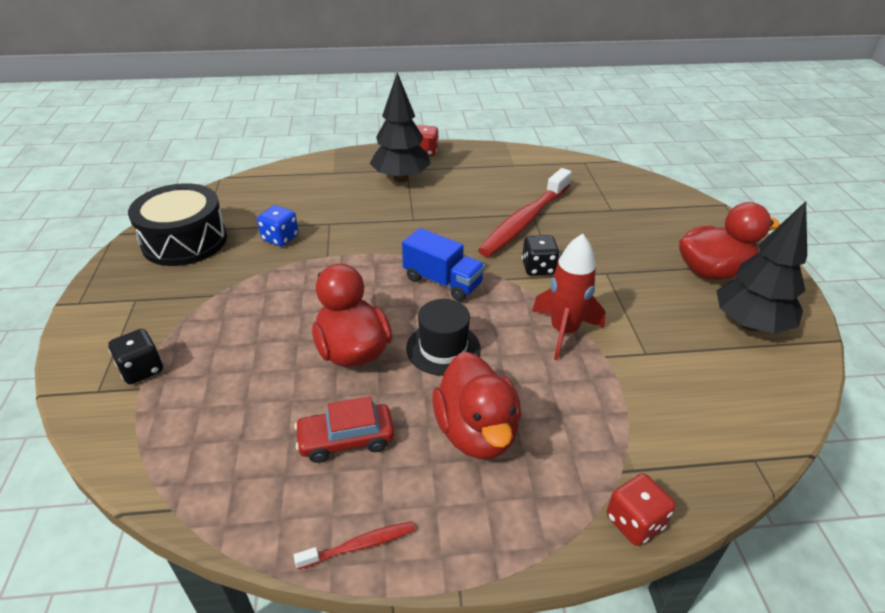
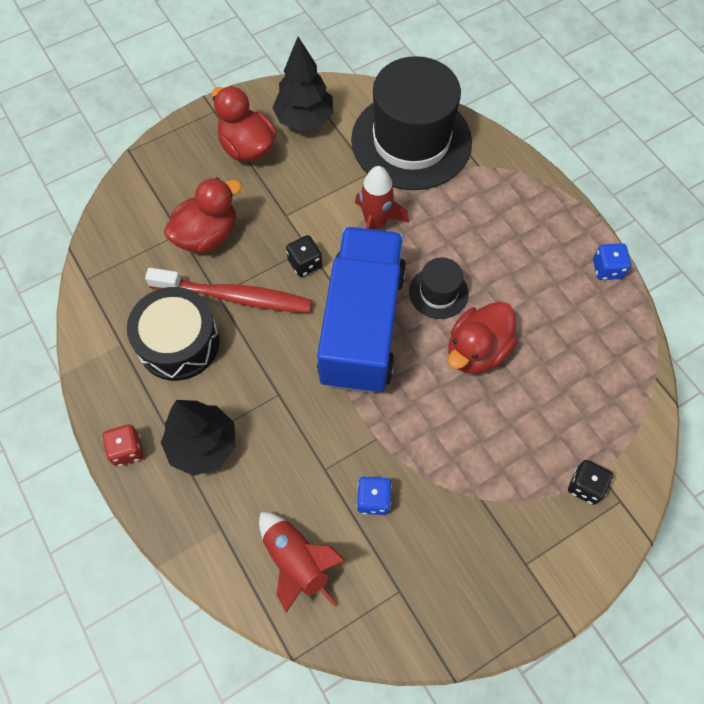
camera: 115 degrees left, 25 degrees up
(185, 241) = (427, 592): black drum -> black drum (178, 342)
(276, 193) = (297, 563): none -> red rocket
(346, 439) = (550, 312): red car -> none
(360, 545) = (607, 269): red toothbrush -> blue dice
(442, 281) = (362, 326): blue truck -> blue truck, size x2.16
(476, 432) = (498, 244): red duck -> red duck (207, 235)
(634, 522) = (509, 154): red dice -> none
(691, 411) = (411, 141): none -> black hat

